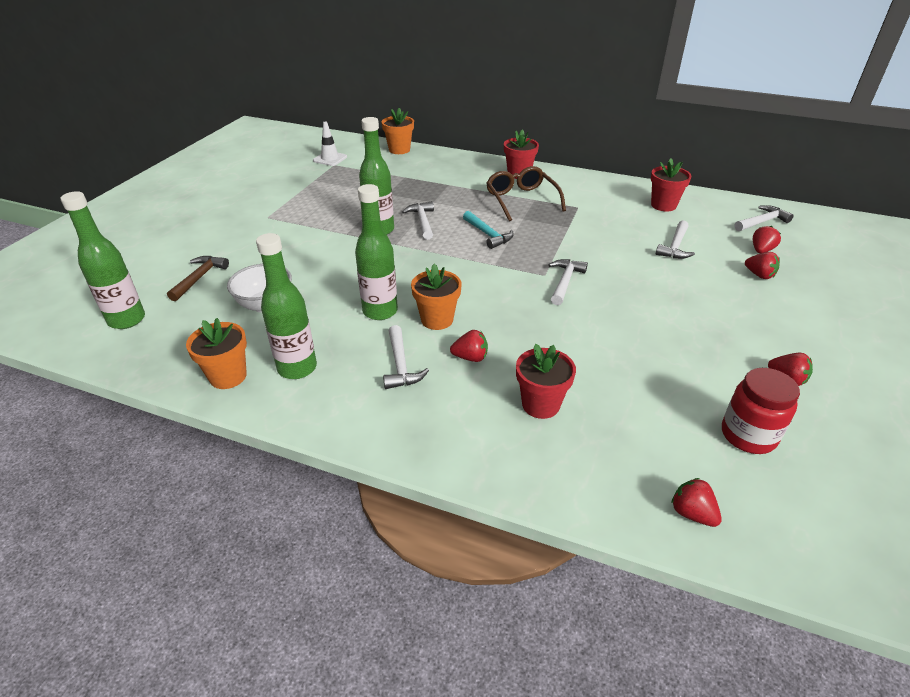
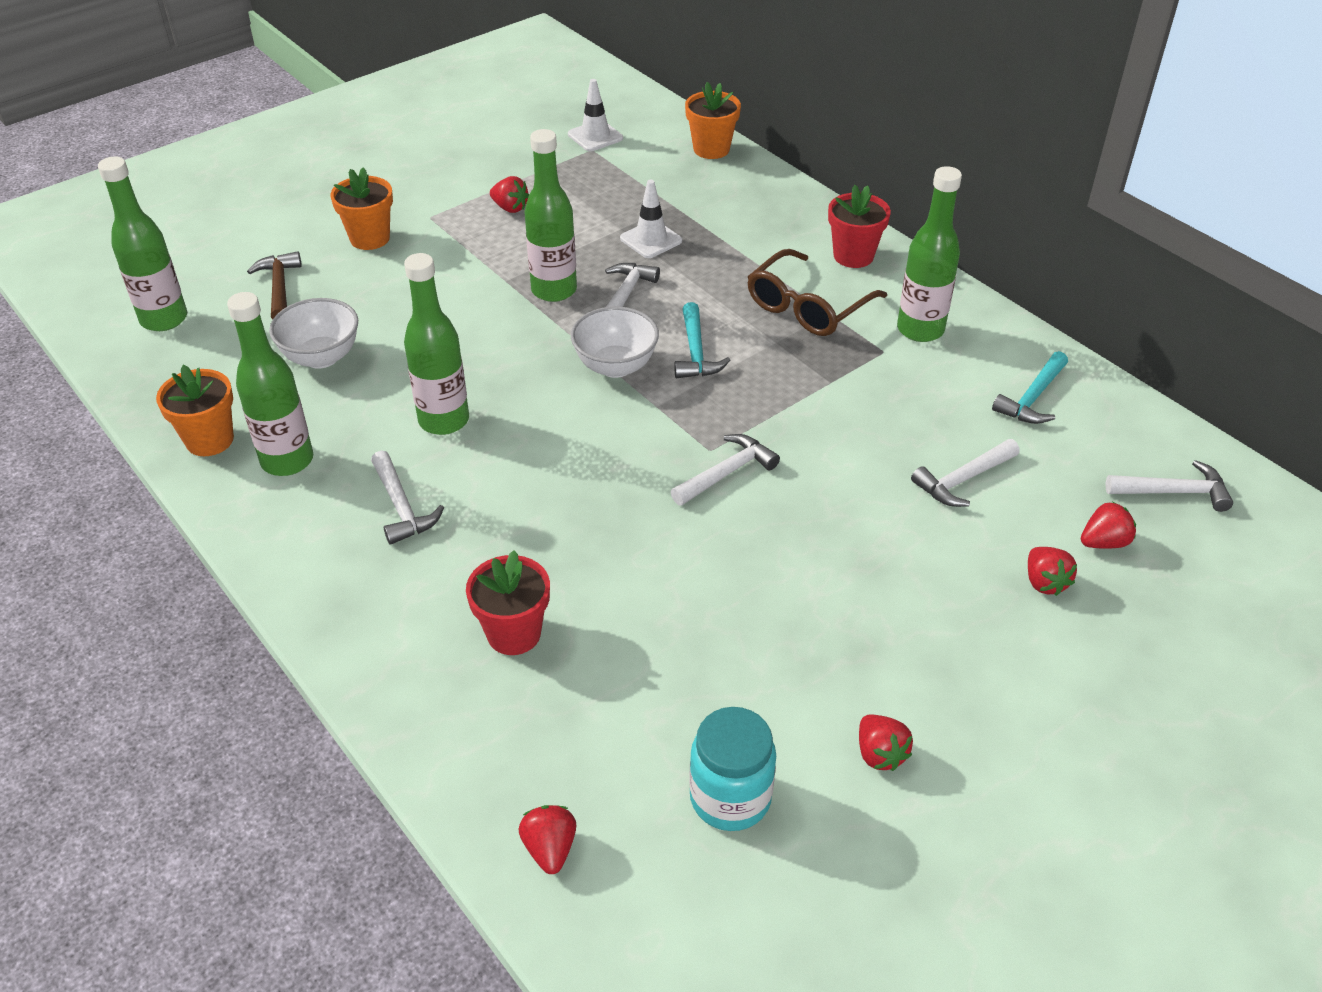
camera: 30 degrees right, 5 degrees up
(199, 278) = (279, 287): brown hammer -> brown hammer turned 60 degrees counterclockwise
(400, 365) = (401, 507): white hammer -> white hammer turned 45 degrees counterclockwise
(409, 194) = (651, 240): none -> white traffic cone
(437, 319) = (501, 461): orange flower pot -> orange flower pot (370, 238)
(452, 254) = (615, 366): none -> white bowl
(470, 357) = (492, 533): red strawberry -> red strawberry (510, 208)
(521, 200) = (807, 307): brown glasses -> brown glasses turned 150 degrees counterclockwise
(584, 194) = (920, 330): none -> green bottle
(663, 205) = (1032, 398): red flower pot -> turquoise hammer
(748, 435) = (730, 798): red jar -> turquoise jar

